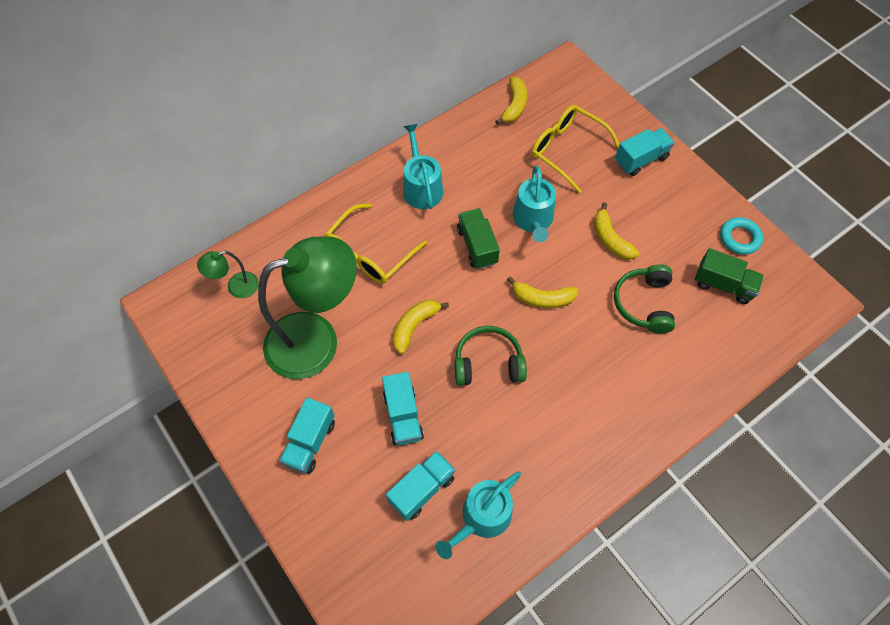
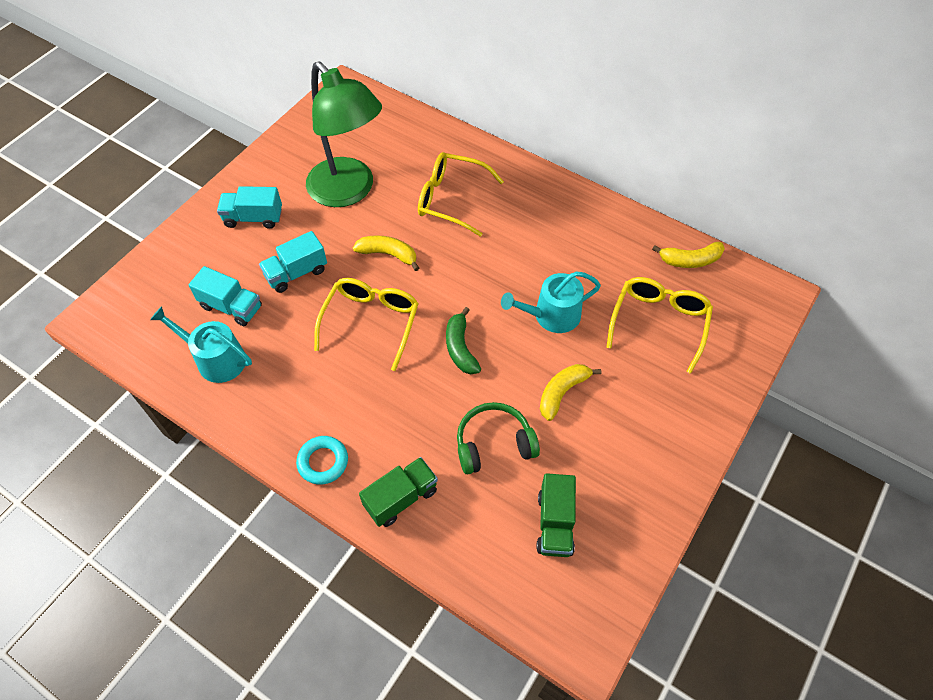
camera: 70 degrees right, 5 degrees down
(236, 287) = (378, 124): green lamp -> none
(421, 187) = (543, 214): turquoise watering can -> none
(477, 246) = (497, 277): green truck -> green truck (401, 498)
(488, 363) = (371, 322): green headphones -> yellow glasses
(542, 298) = (460, 348): yellow banana -> green banana
(641, 159) = (688, 398): turquoise truck -> none
(739, 238) = (630, 530): turquoise ring -> turquoise ring (323, 462)

